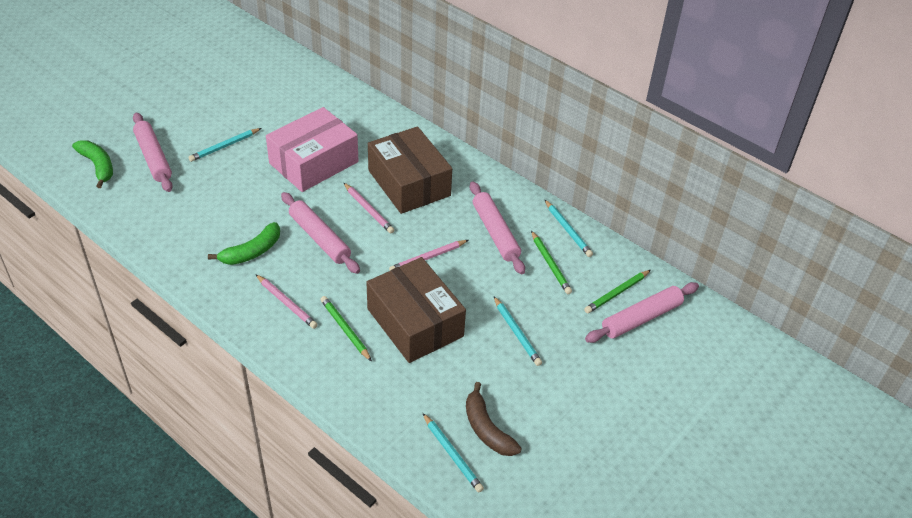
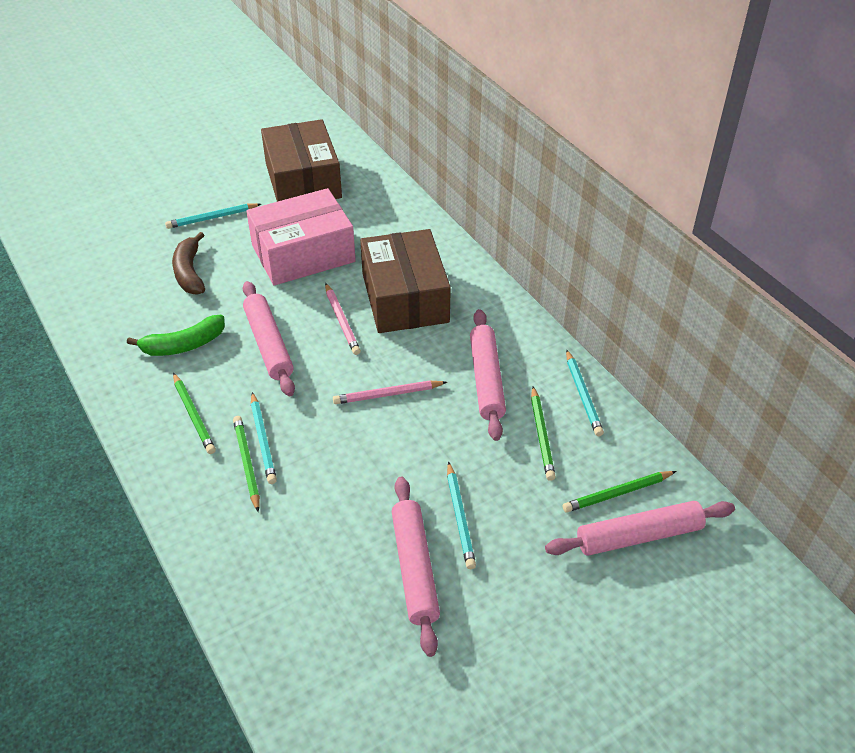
camera: 20 degrees right, 0 degrees up
(98, 166) = (67, 216): green banana -> none
(153, 157) = (130, 217): pink rolling pin -> pink rolling pin (415, 568)
(287, 303) = (194, 415): pink pencil -> green pencil
(415, 322) = (336, 474): brown box -> brown box (303, 180)
(452, 454) = (306, 664): turquoise pencil -> turquoise pencil (263, 440)
(487, 429) = (366, 640): brown banana -> brown banana (189, 272)

